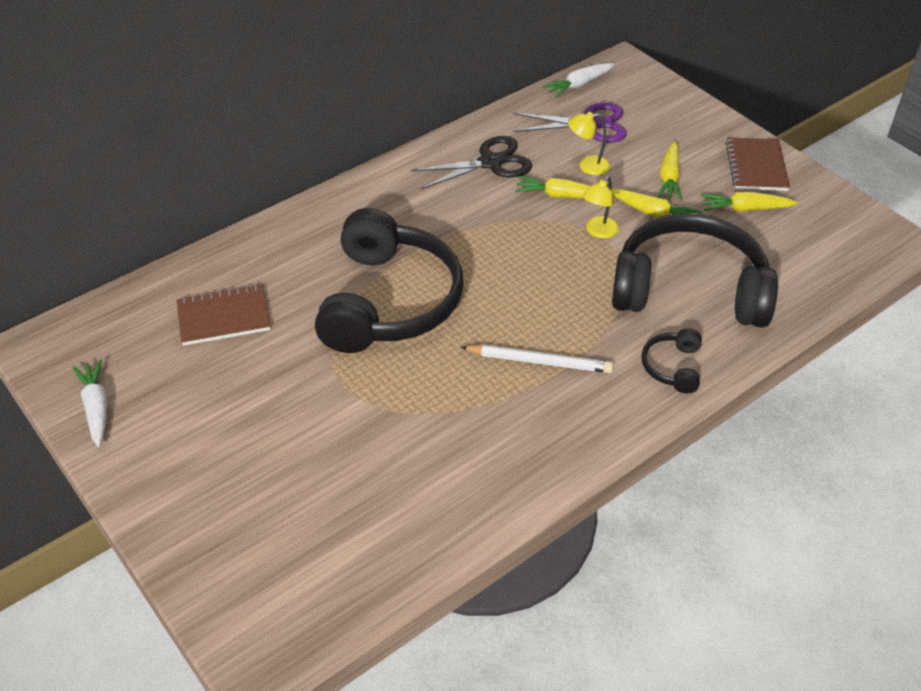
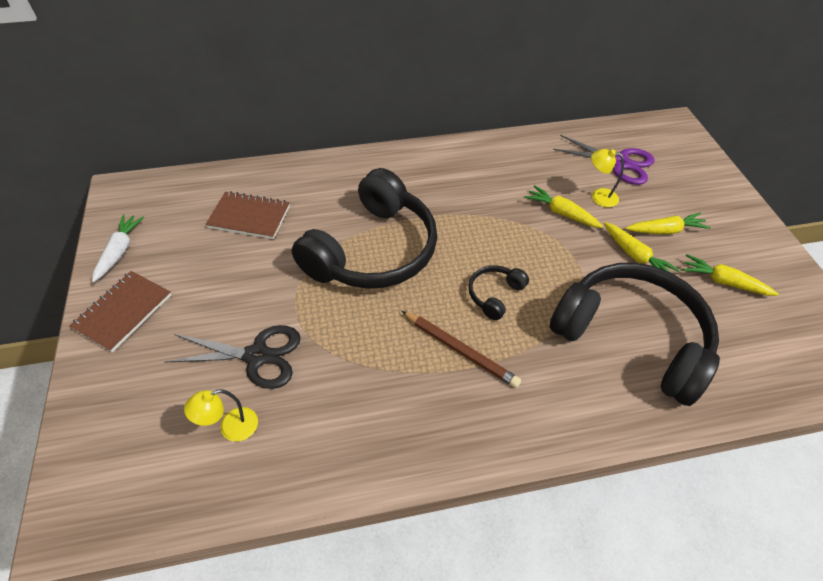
camera: 25 degrees right, 5 degrees up
(490, 162) = (520, 167): black scissors -> black scissors (257, 356)
(539, 361) = (460, 350): white pencil -> brown pencil
(578, 85) = (628, 130): white carrot -> none
(598, 232) = (577, 255): yellow lamp -> yellow lamp (231, 428)
(669, 178) = (665, 230): yellow carrot -> yellow carrot turned 135 degrees counterclockwise
(672, 367) = (576, 406): black headphones -> black headphones (495, 295)
(756, 166) = (753, 247): brown notebook -> brown notebook (123, 312)

